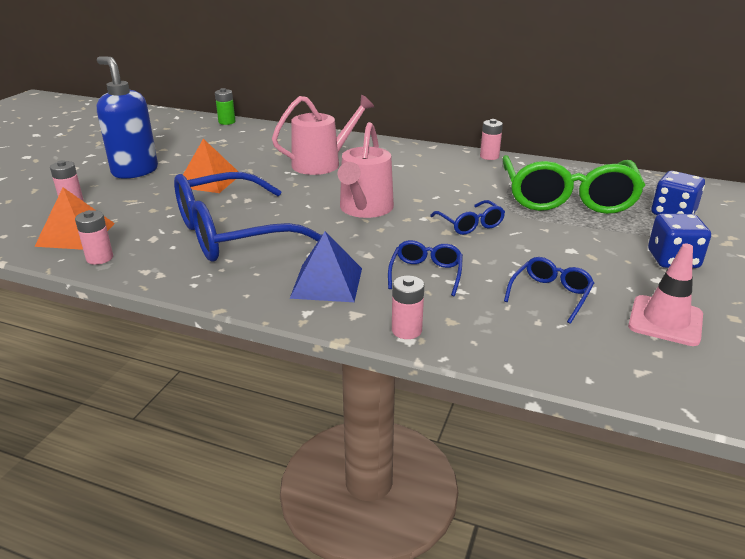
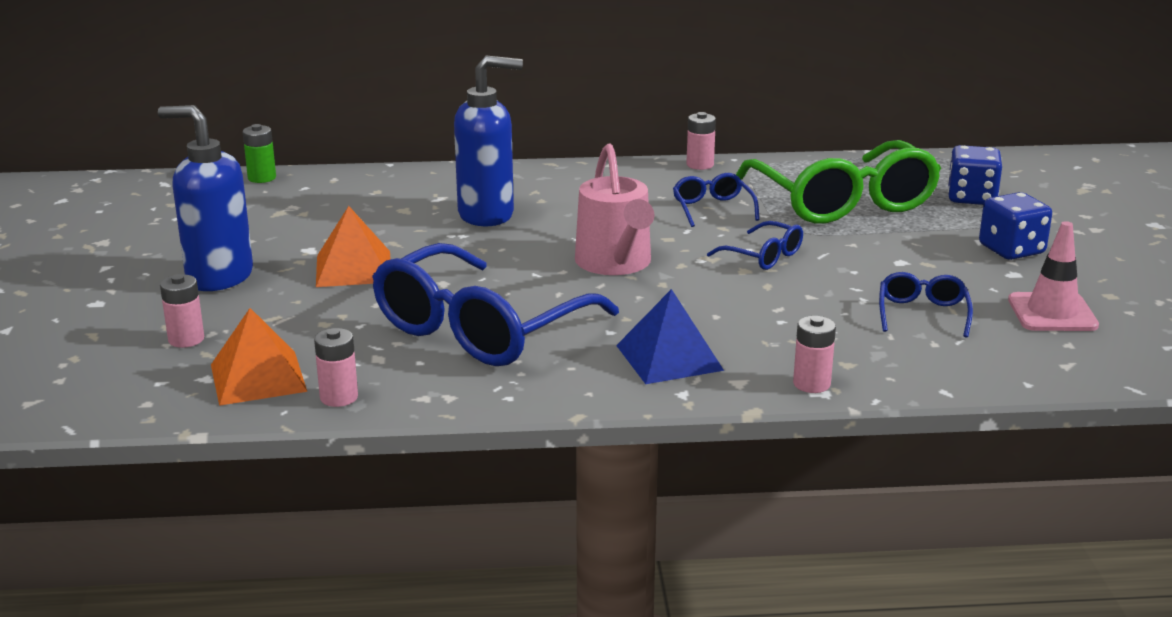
camera: 25 degrees left, 5 degrees down
(322, 163) = (487, 215): pink watering can -> blue soap dispenser
(426, 274) = (771, 322): blue glasses -> blue glasses (713, 209)

